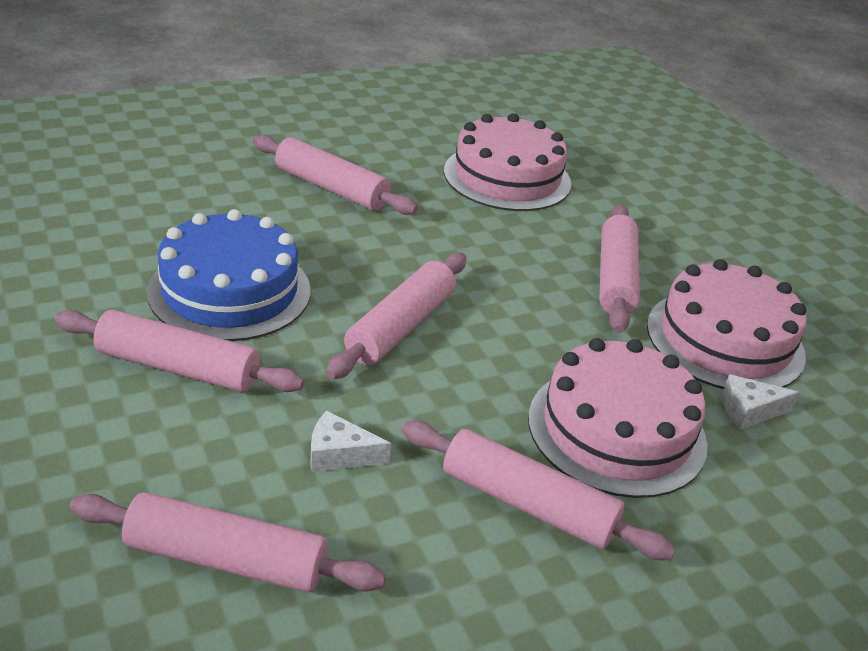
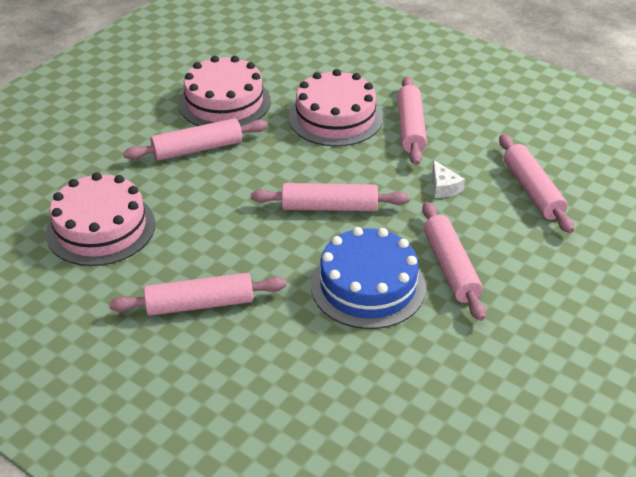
camera: 115 degrees left, 5 degrees up
(331, 188) = (199, 304): pink rolling pin -> pink rolling pin turned 75 degrees clockwise
(749, 410) = (279, 86): white cheese -> none

